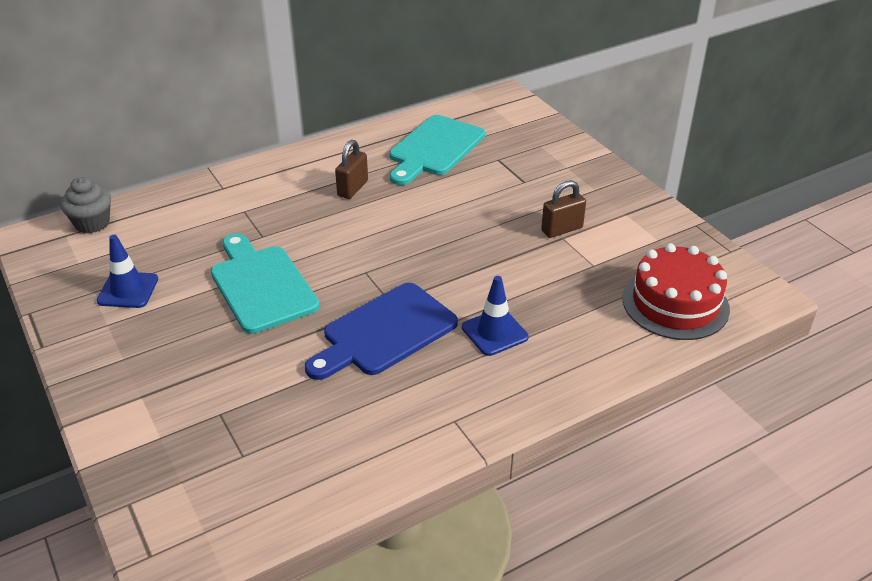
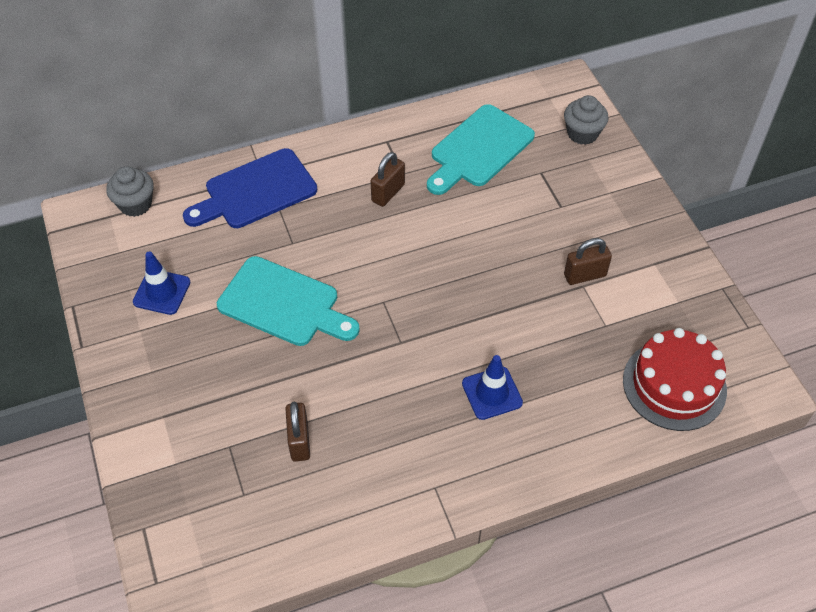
camera: 10 degrees right, 15 degrees up
(261, 285) = (284, 304): turquoise cutting board -> turquoise cutting board turned 135 degrees clockwise
(298, 399) = (299, 441): none -> brown padlock
(384, 332) = (389, 377): blue cutting board -> blue cutting board (255, 191)
(529, 128) = (582, 133): none -> grey cupcake

